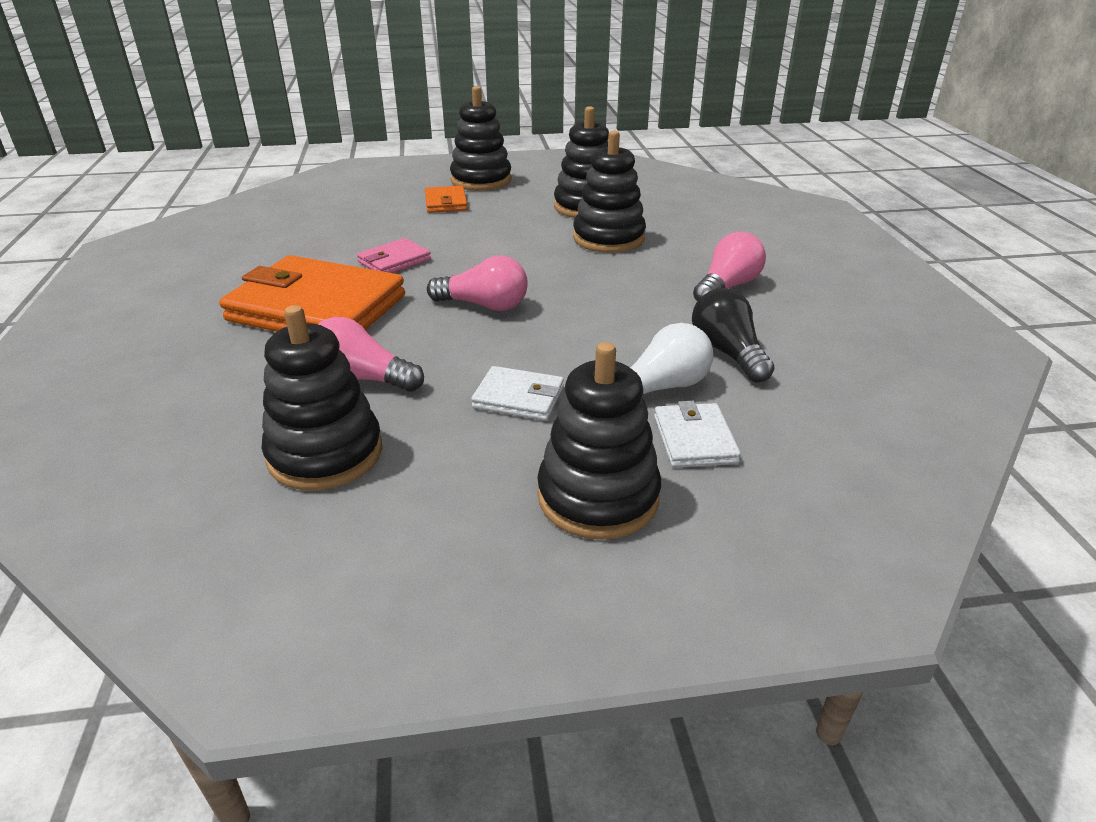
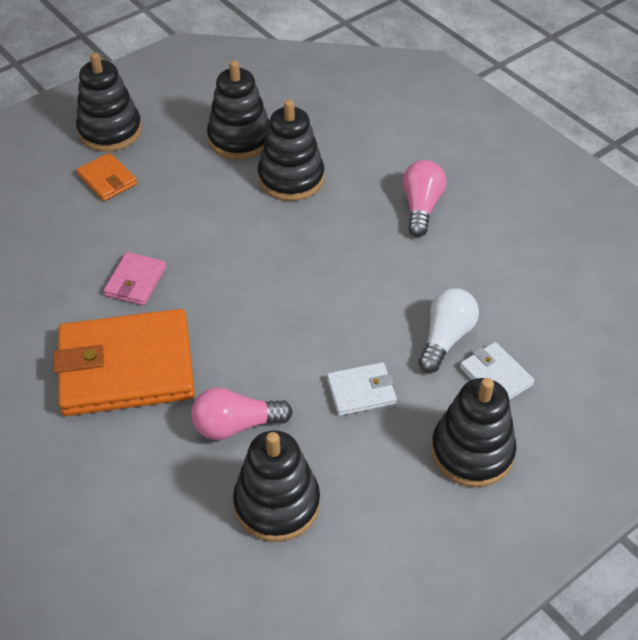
camera: 30 degrees left, 15 degrees up
(484, 305) = (258, 306): pink light bulb -> none
(728, 353) = (466, 282): black light bulb -> none

